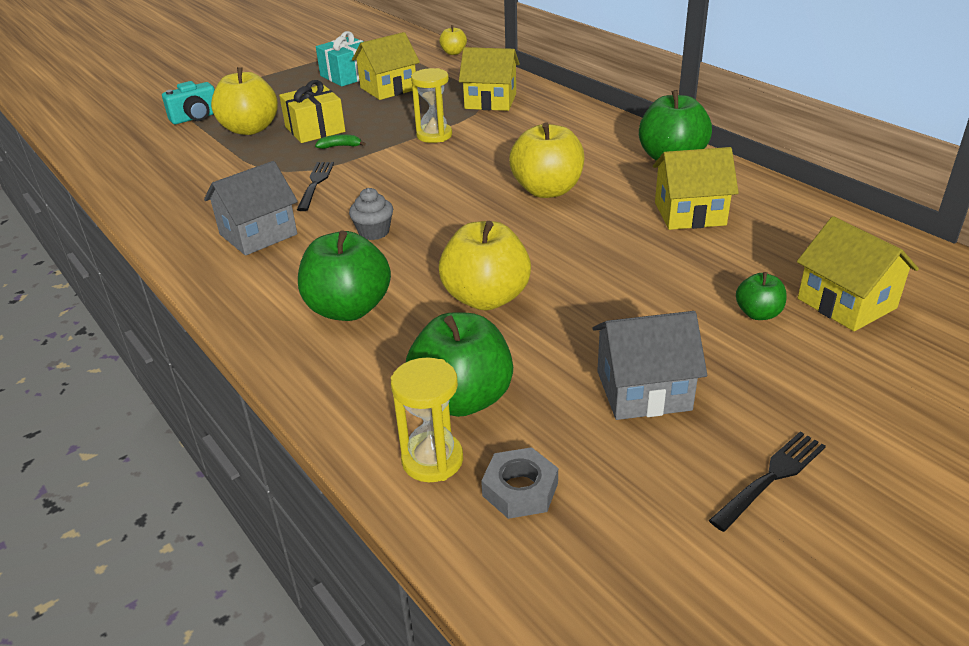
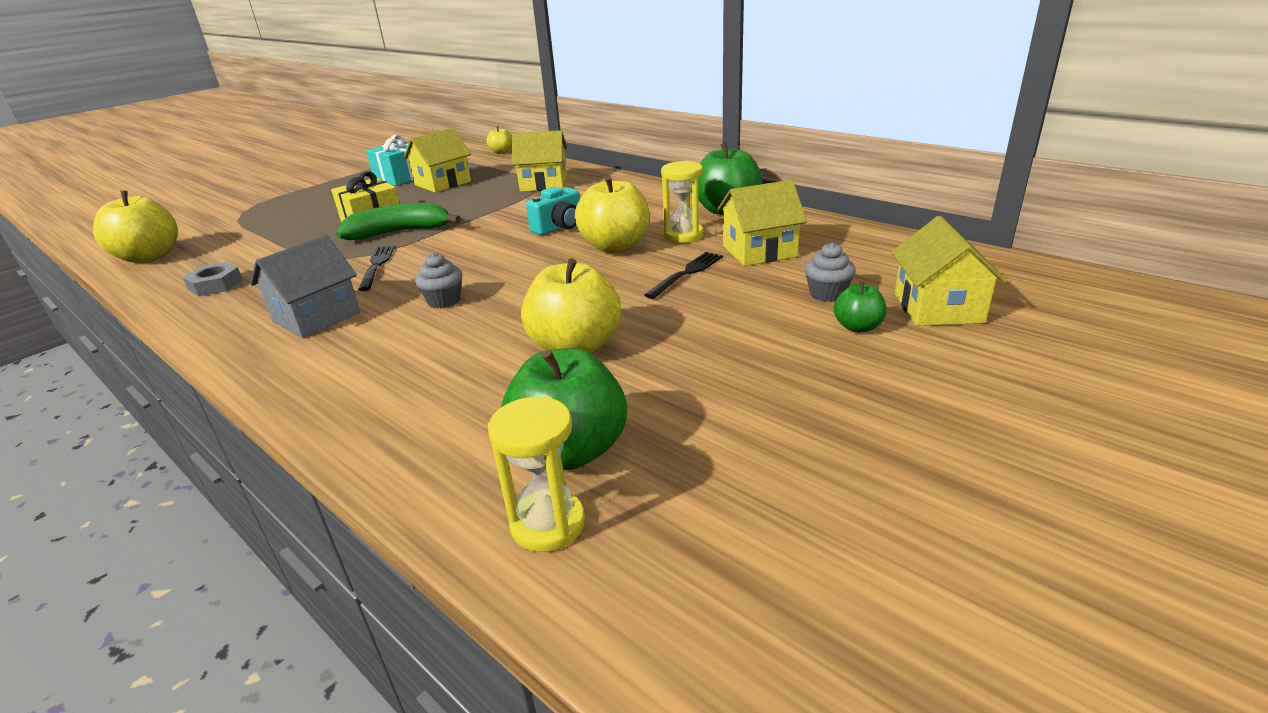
camera: 10 degrees left, 5 degrees down
(196, 118) = (245, 224): turquoise camera -> turquoise camera (559, 227)
(250, 129) = (304, 227): yellow apple -> yellow apple (150, 257)
(340, 146) = (399, 232): green banana -> green banana, size x2.33
(348, 309) = (425, 375): green apple -> none
(434, 135) = (494, 214): yellow hourglass -> yellow hourglass (683, 235)
(520, 489) = (661, 542): grey nut -> grey nut (215, 285)
(643, 390) = (768, 414): grey house -> none
(741, 273) = (827, 294): none -> grey cupcake
(771, 478) = (938, 485): black fork -> black fork (686, 273)
(846, 303) = (938, 308): yellow house -> yellow house turned 45 degrees clockwise

